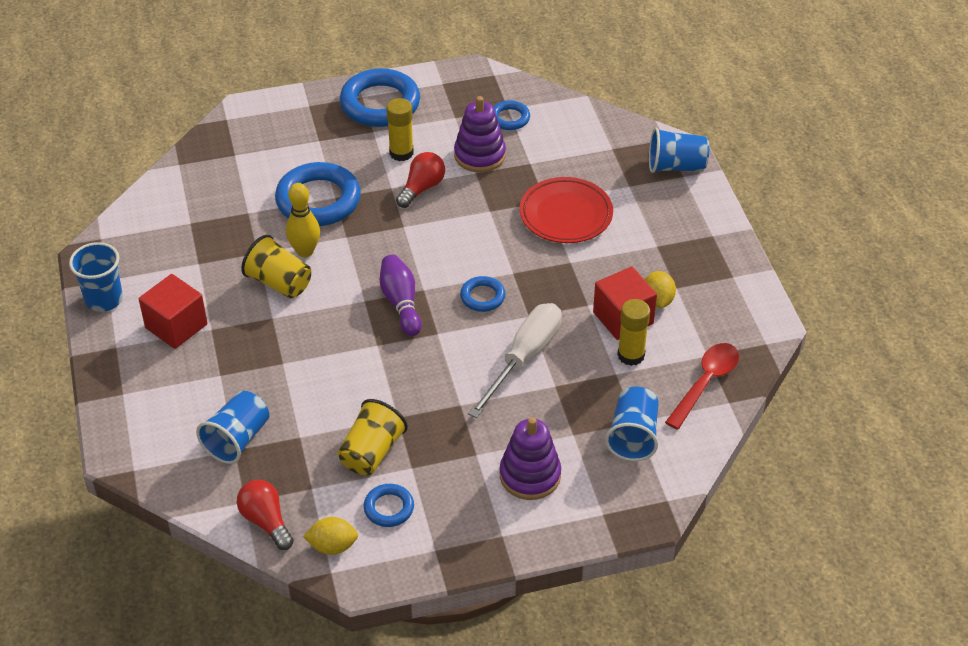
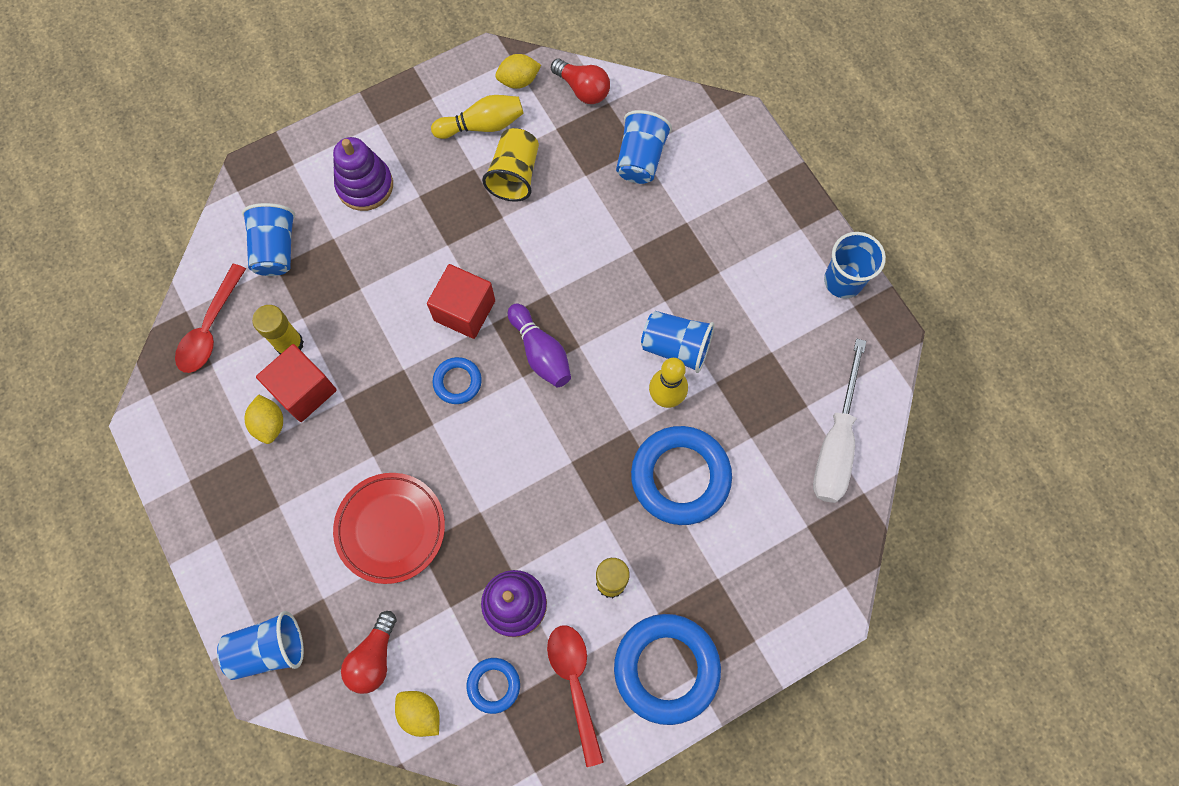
camera: 165 degrees right, 25 degrees up
(176, 326) = (755, 267): red cube -> red cube (464, 310)
(279, 283) = (676, 347): yellow cup -> blue cup
(389, 508) = (482, 125): blue ring -> yellow bowling pin
(422, 188) = (568, 528): red light bulb -> red light bulb (374, 657)
(450, 108) = (575, 684): none -> red spoon
(524, 358) = (397, 314): white screwdriver -> white screwdriver (835, 443)
(567, 115) = (420, 713): none -> yellow lemon

